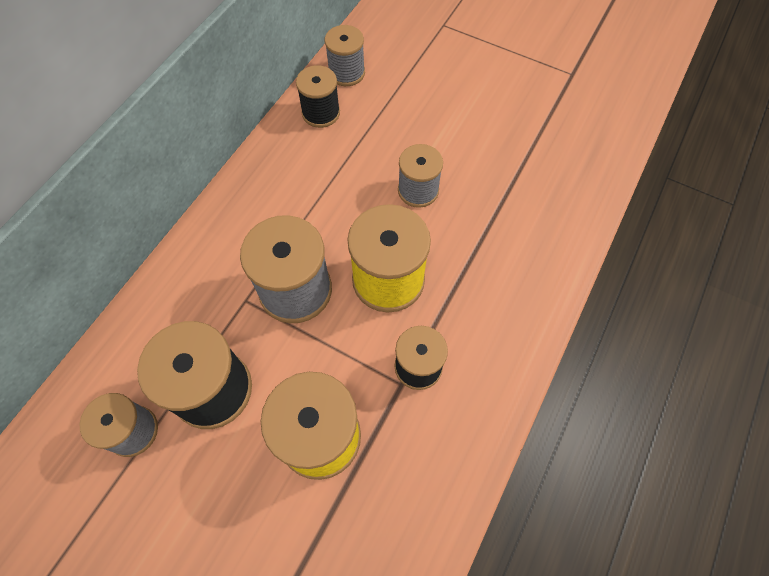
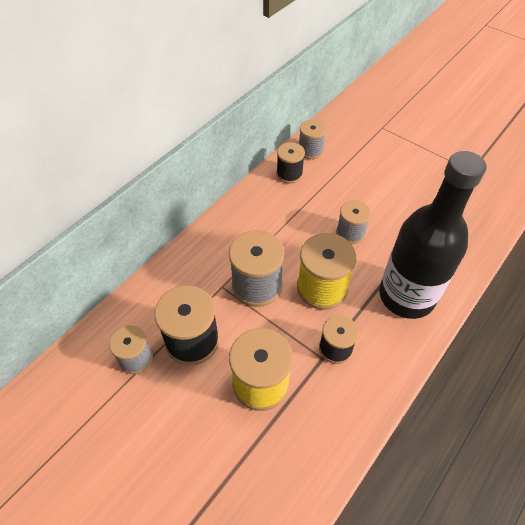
camera: 10 degrees right, 10 degrees down
(506, 273) = (406, 296): none -> black bottle

